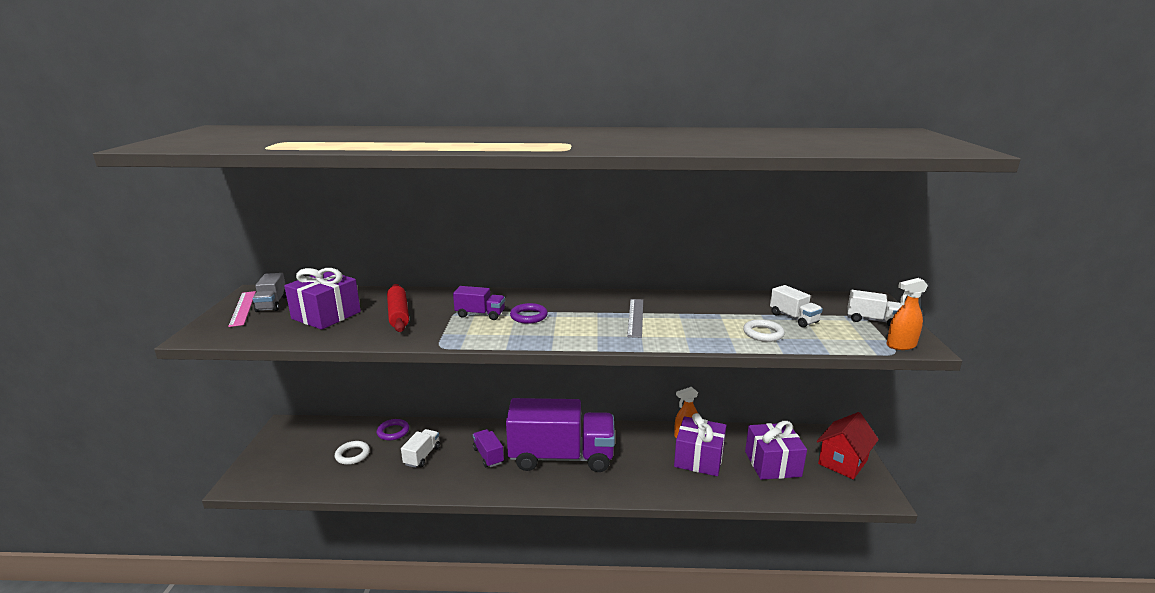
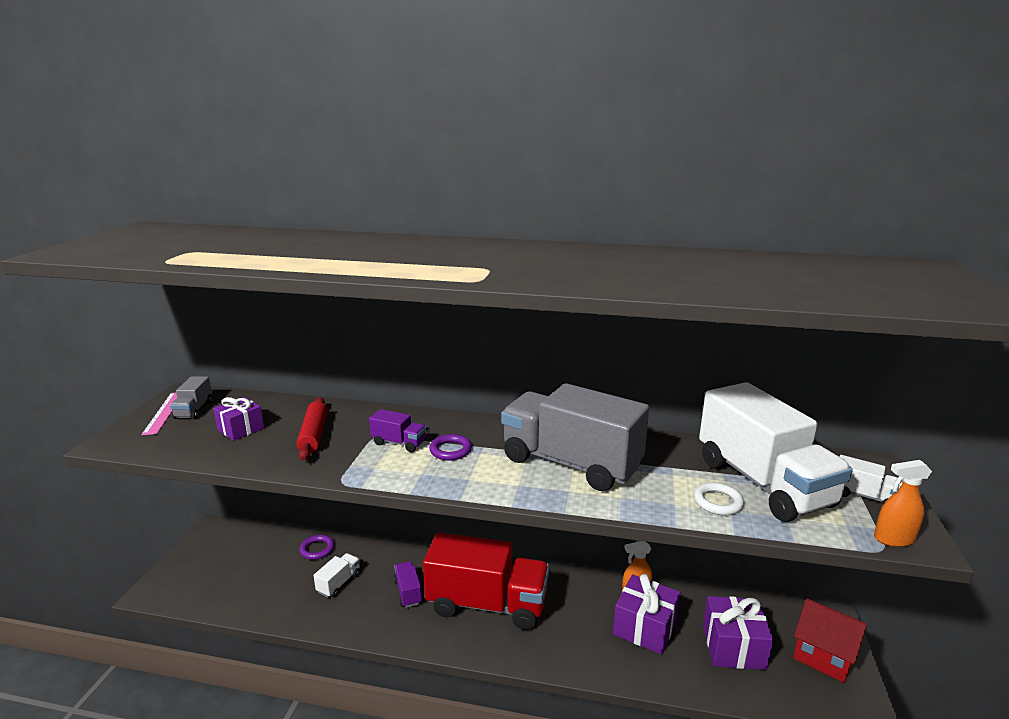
camera: 10 degrees right, 0 degrees up
(326, 315) = (241, 429): purple gift -> purple gift, size x0.65
(352, 455) = (269, 572): white ring -> none
(561, 457) = (487, 604): purple truck -> red truck
(635, 317) = (570, 463): grey ruler -> grey truck
(793, 318) = (763, 483): white truck -> white truck, size x2.41
(842, 462) = (823, 656): red house -> red house turned 75 degrees clockwise

